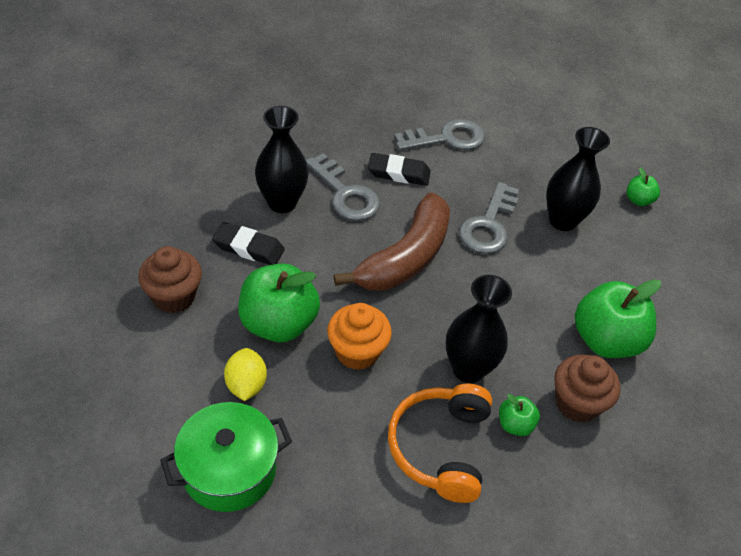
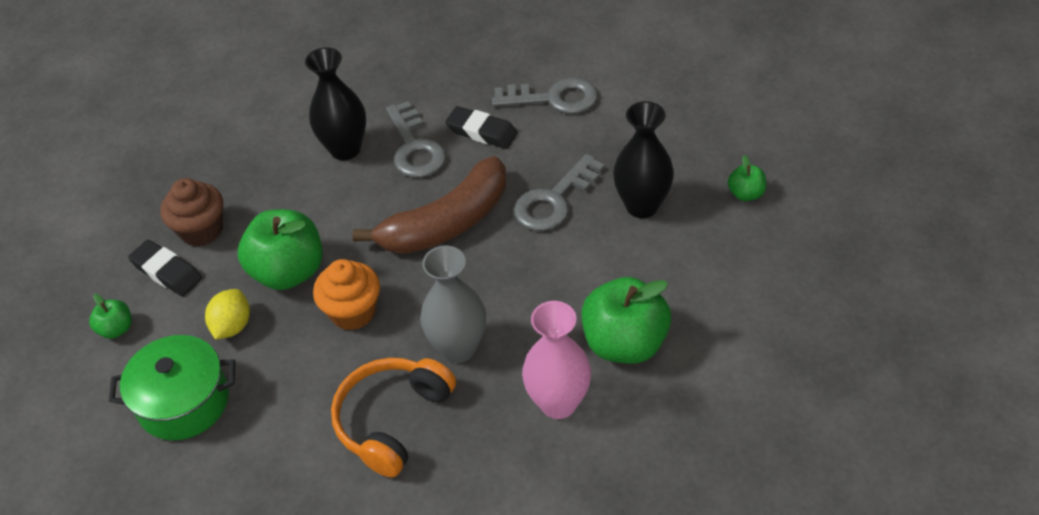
camera: 25 degrees right, 0 degrees up
(248, 248) = (292, 192): black eraser -> black eraser (167, 272)
(468, 369) = (458, 348): black vase -> grey vase
(515, 424) = (480, 412): green apple -> green apple (116, 329)
(577, 403) = (558, 403): brown cupcake -> pink vase

